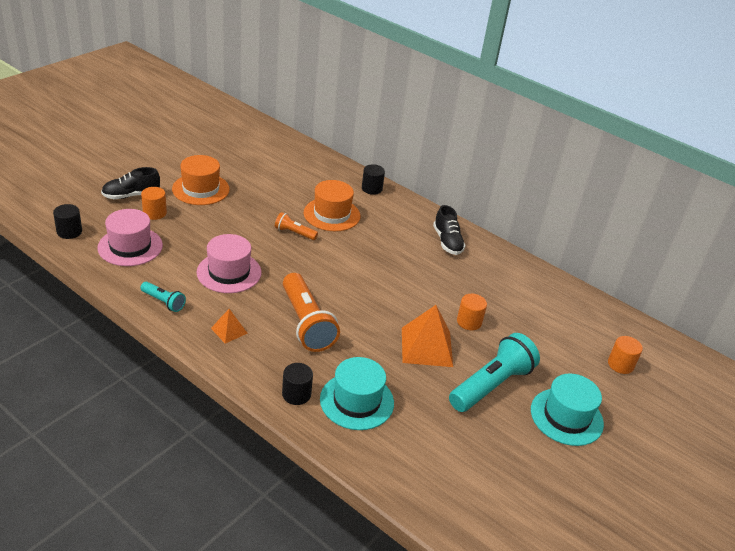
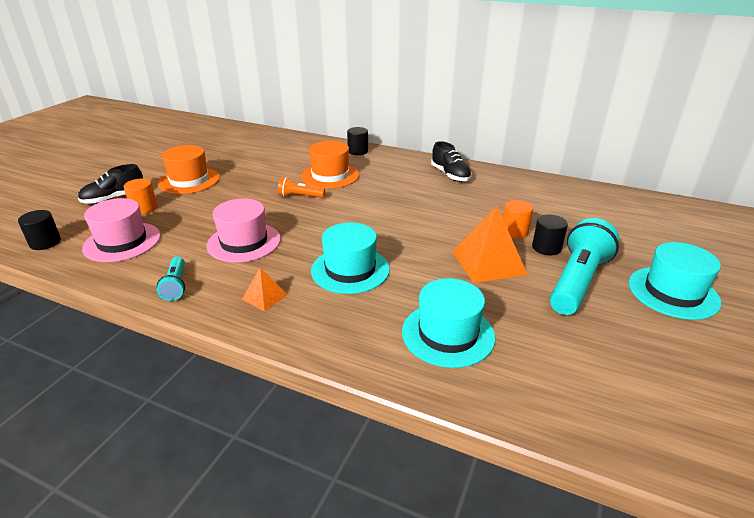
camera: 10 degrees left, 5 degrees down
(164, 302) = (176, 286): turquoise flashlight -> turquoise flashlight turned 60 degrees clockwise
(296, 394) = (374, 345): black cylinder -> black cylinder (546, 248)
(306, 323) = (350, 270): orange flashlight -> turquoise hat
(620, 364) = (679, 235): orange cylinder -> none

